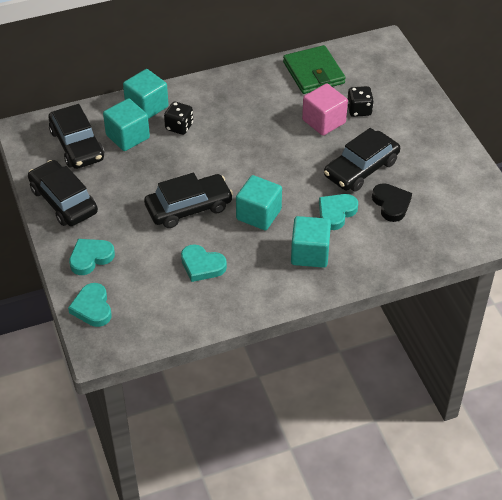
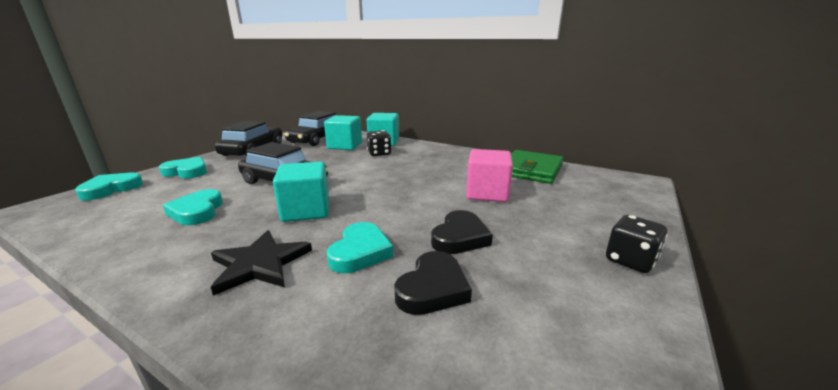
camera: 50 degrees right, 25 degrees down
(310, 253) = (260, 264): turquoise cube -> black star
(336, 213) = (360, 252): turquoise heart -> turquoise heart turned 105 degrees clockwise
(359, 110) = (538, 202): black dice -> black dice (630, 260)
(361, 169) = (460, 237): black car -> black heart

